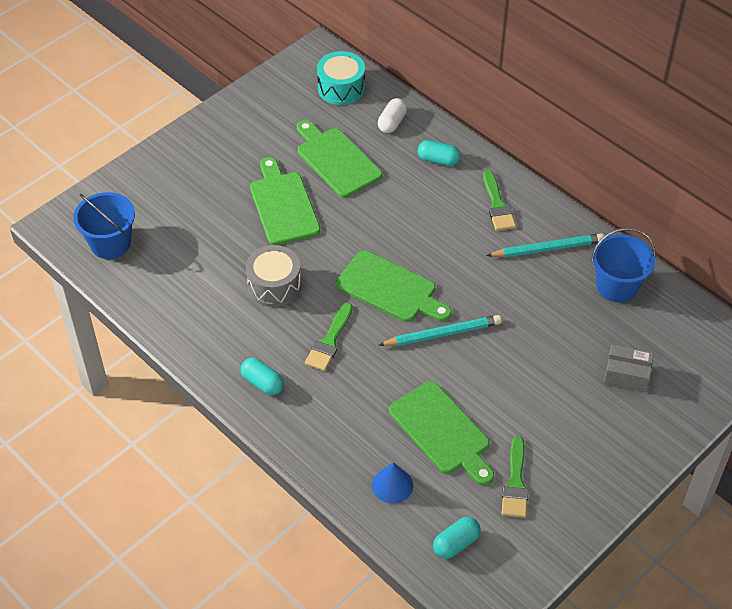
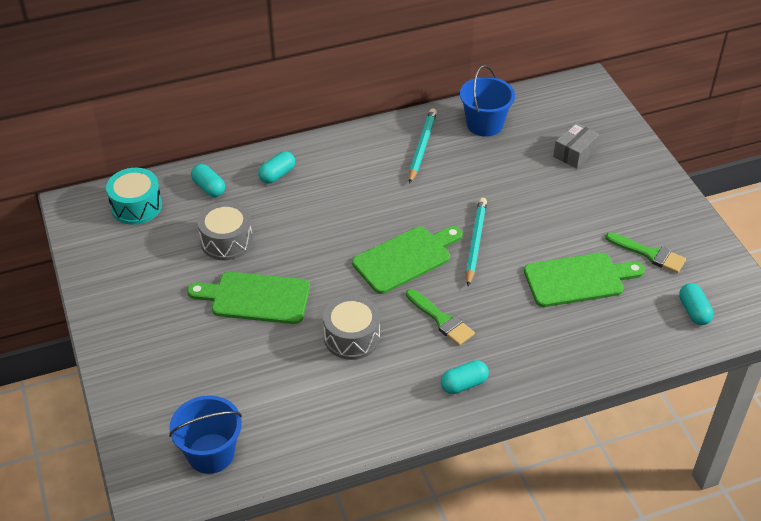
camera: 65 degrees left, 5 degrees down
(336, 160) = (226, 241): green cutting board -> grey drum
(392, 123) = (209, 188): white capsule -> turquoise capsule
(392, 485) = (619, 331): blue cone -> none
(497, 205) = (355, 158): green brush -> none

